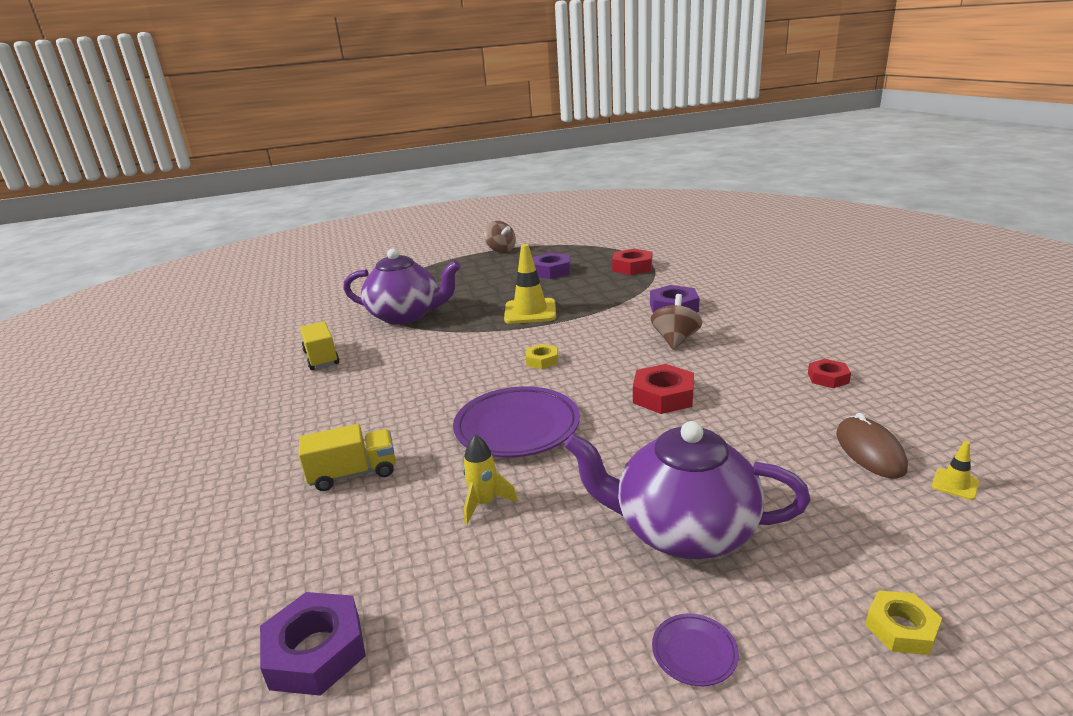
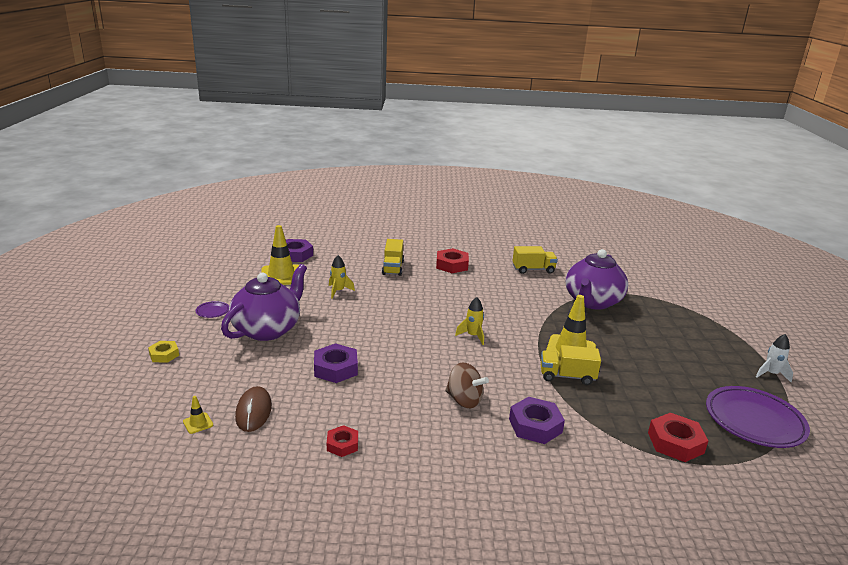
camera: 105 degrees right, 0 degrees up
(452, 619) = (281, 275): none -> yellow traffic cone
(501, 250) = (771, 374): brown spinning top -> white rocket
(517, 427) = (394, 310): purple plate -> purple plate (754, 421)
(542, 360) = (473, 336): yellow nut -> yellow rocket
(551, 271) = (680, 387): purple nut -> purple nut (335, 368)
(579, 307) = (567, 376): none -> yellow truck
(663, 396) = (384, 365): red nut -> red nut (452, 265)
(870, 451) = (253, 411): brown mouse -> brown mouse turned 75 degrees clockwise

